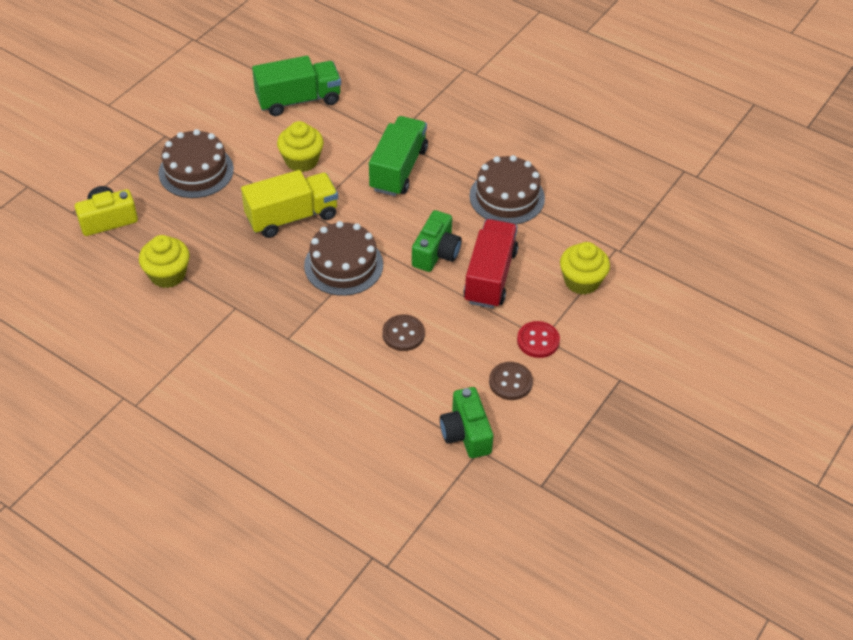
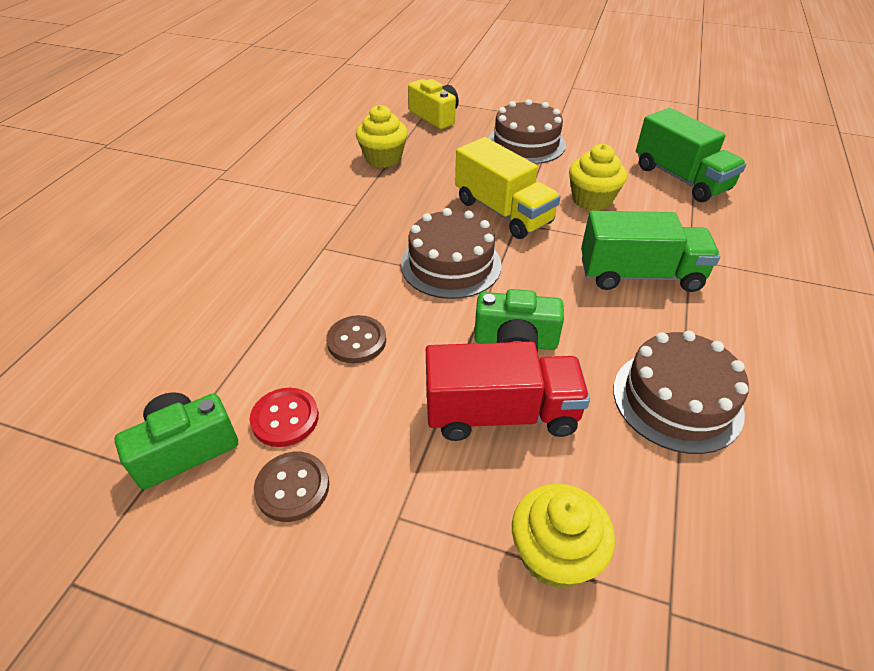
camera: 75 degrees right, 5 degrees down
(538, 341) = (390, 510): red button -> red button (285, 418)

